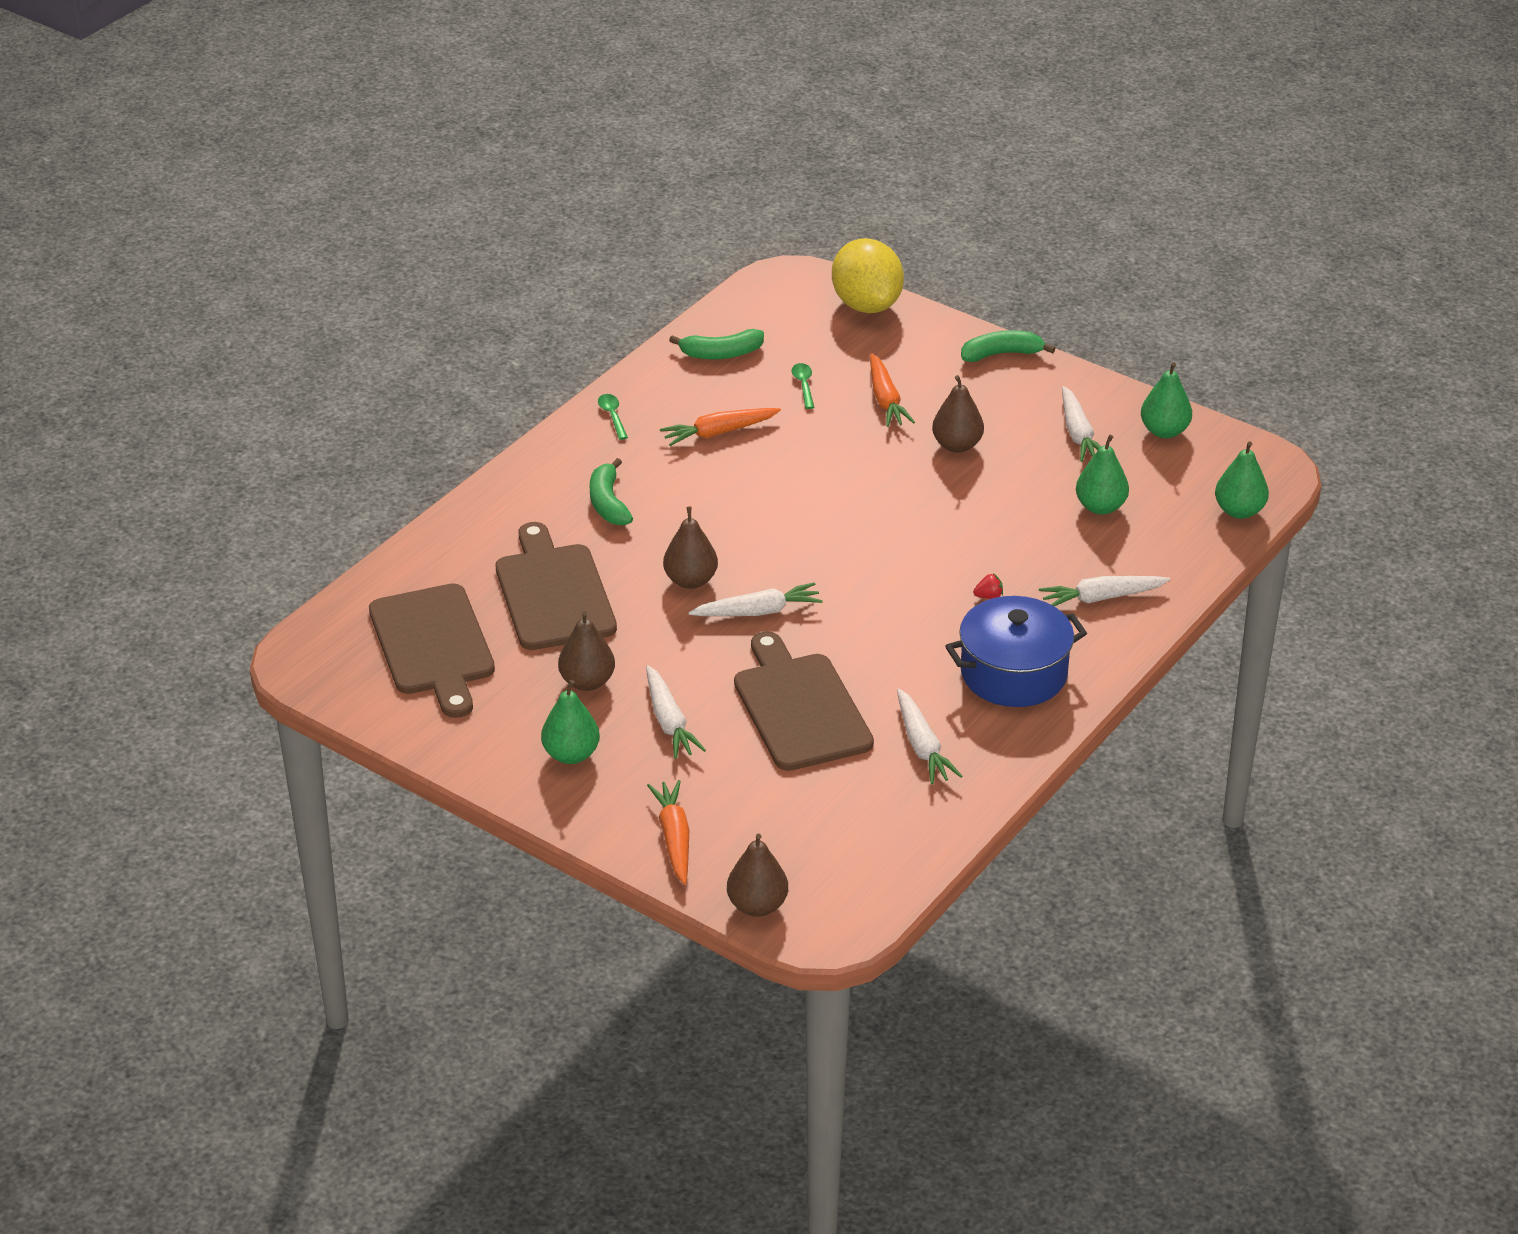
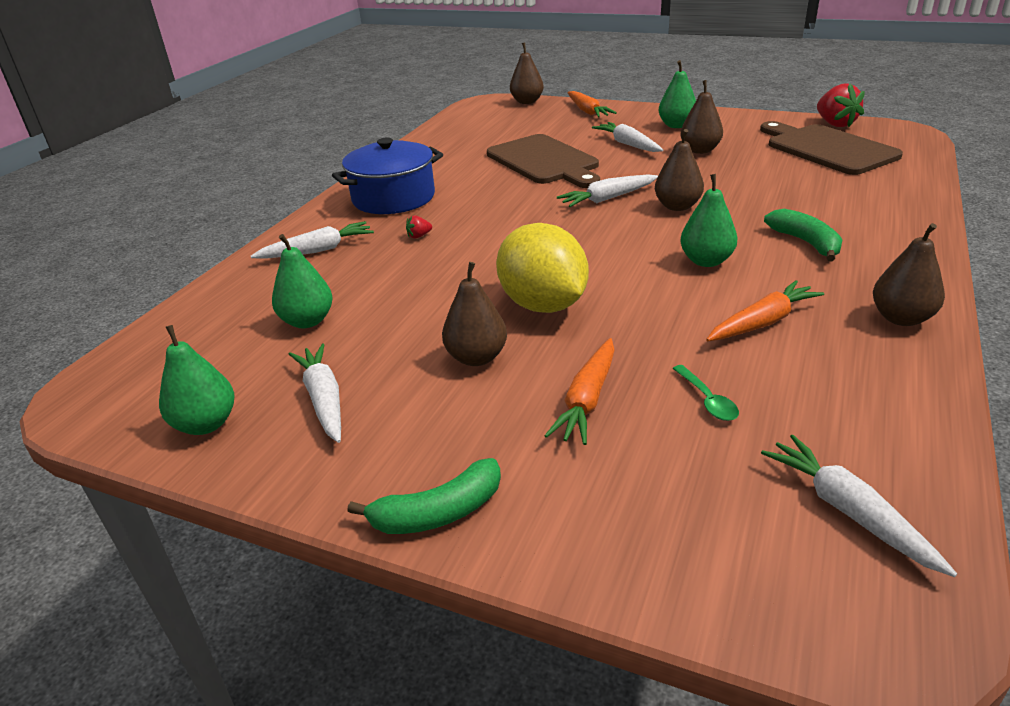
camera: 170 degrees right, 5 degrees down
(363, 699) = (835, 124): none -> red strawberry
(553, 593) = (778, 183): brown cutting board -> none
(612, 416) = (901, 318): green spoon -> brown pear
(721, 354) = (859, 427): green banana -> none
(866, 305) = (705, 580): yellow lemon -> yellow lemon (543, 305)
(885, 400) = (587, 400): orange carrot -> orange carrot turned 135 degrees counterclockwise
(922, 746) = (453, 159): white carrot -> white carrot (848, 511)
(1239, 511) = (151, 343): green pear -> green pear (706, 261)

